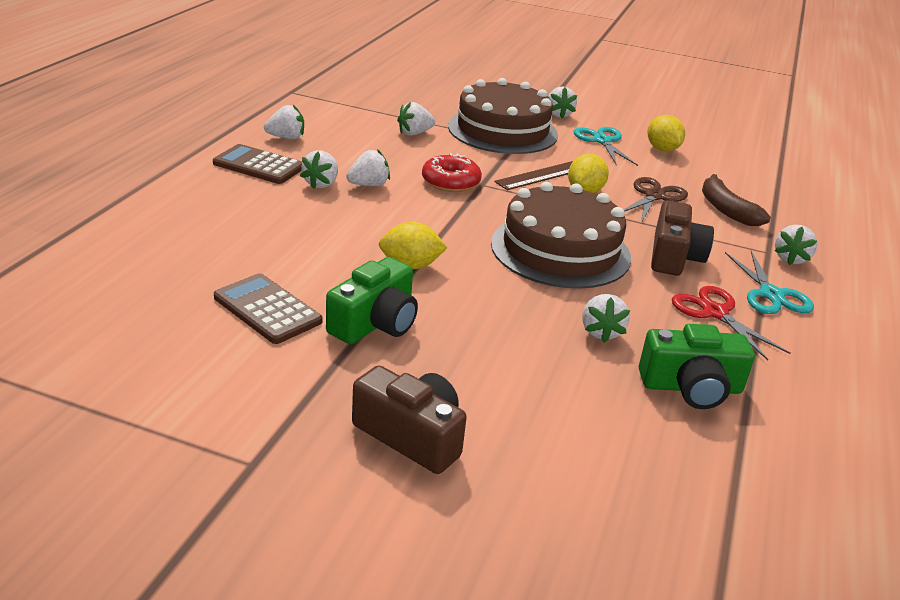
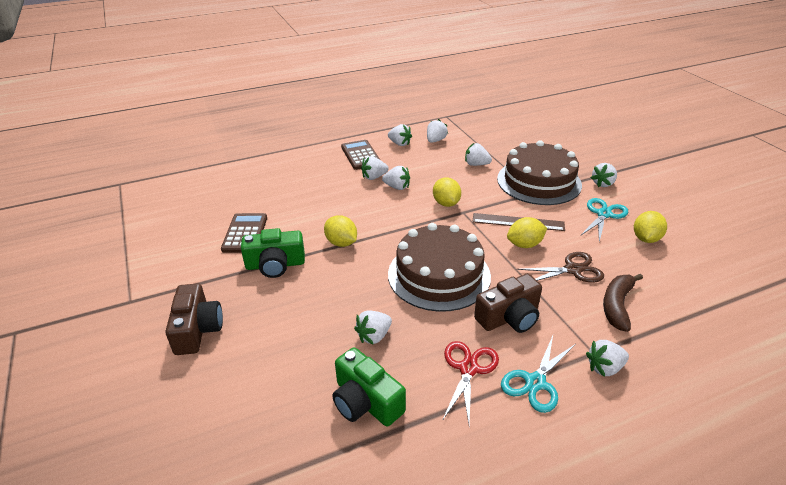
camera: 50 degrees right, 5 degrees up
(325, 122) = (435, 140): none -> white strawberry
(451, 182) = (446, 203): red donut -> yellow lemon

